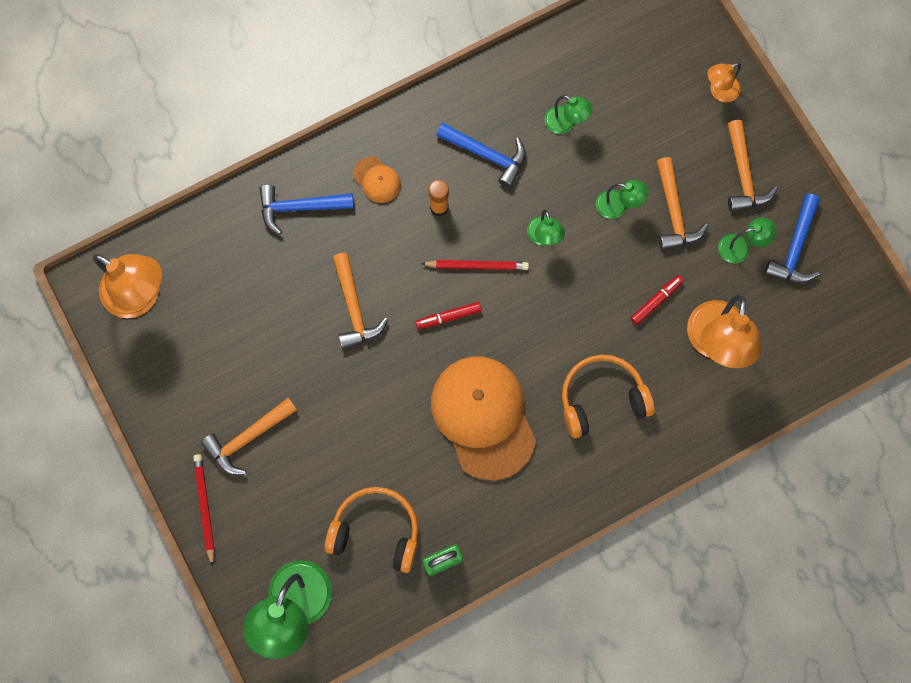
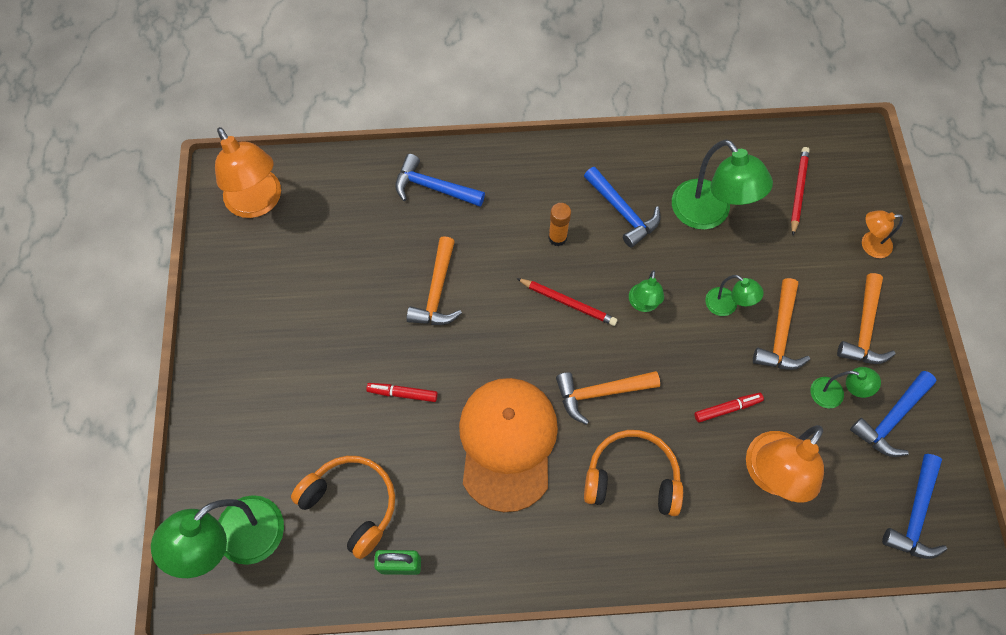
camera: 25 degrees right, 10 degrees down
(205, 507) = (209, 408): red pencil -> red pencil (798, 190)
(248, 438) = (281, 363): orange hammer -> orange hammer (600, 393)
(377, 180) = (513, 192): orange cap -> none
(448, 317) = (519, 336): red marker -> red marker (402, 394)
(565, 123) = (708, 214): green lamp -> green lamp, size x1.92
(842, 323) = (915, 514): none -> blue hammer

